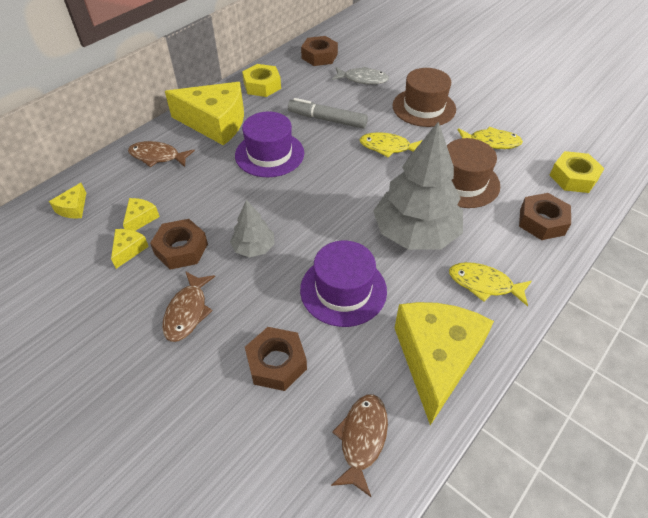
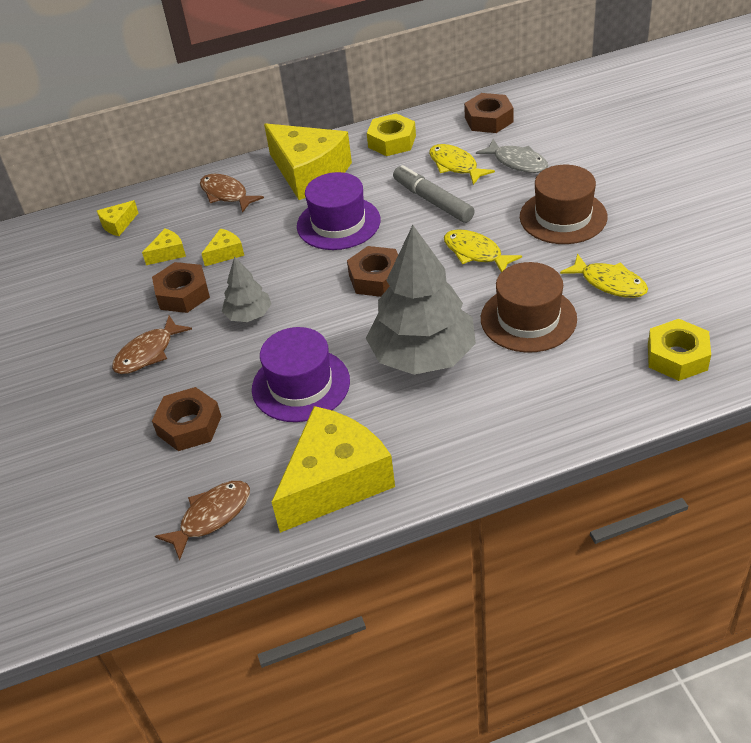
camera: 35 degrees right, 5 degrees down
(129, 250) = (138, 279): yellow cheese -> yellow cheese (225, 253)
(484, 284) = (450, 432): yellow fish -> yellow fish (455, 166)
(542, 221) = (583, 393): brown nut -> brown nut (376, 278)

